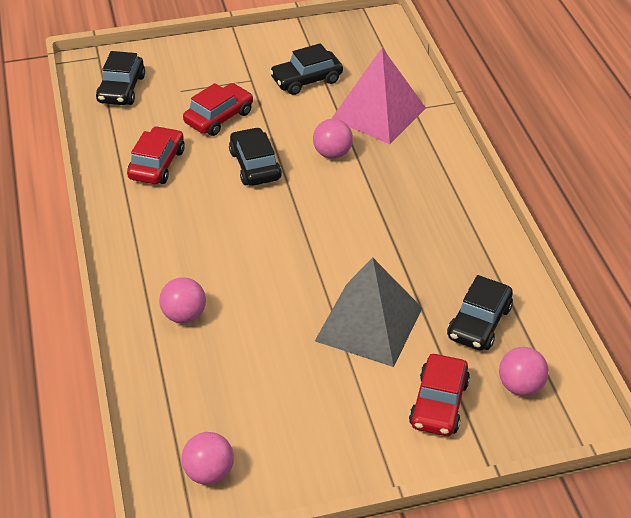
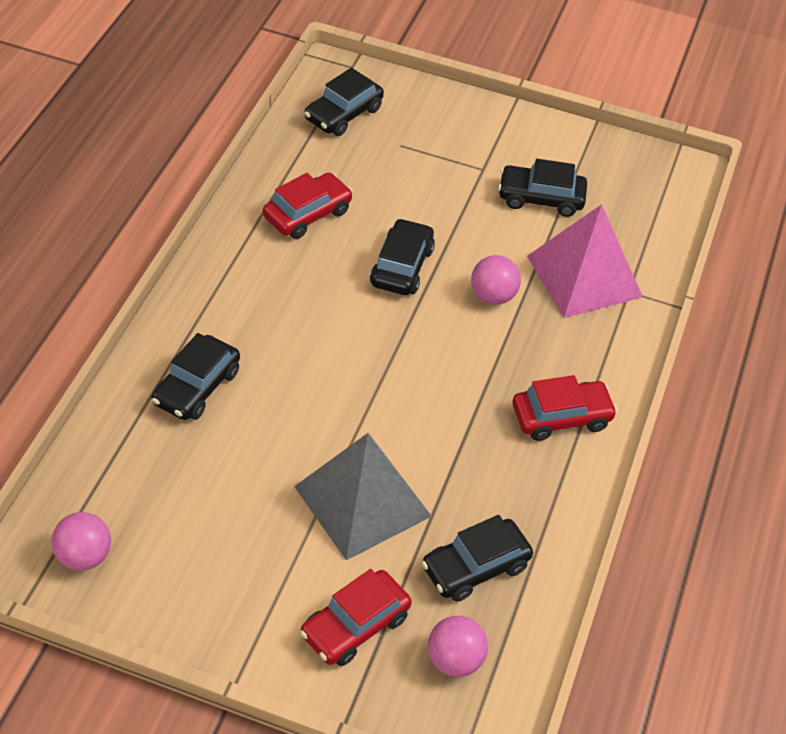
camera: 30 degrees right, 5 degrees up
(184, 315) = (197, 387): pink ball -> black car
(219, 117) = (412, 194): red car -> red car (561, 417)

